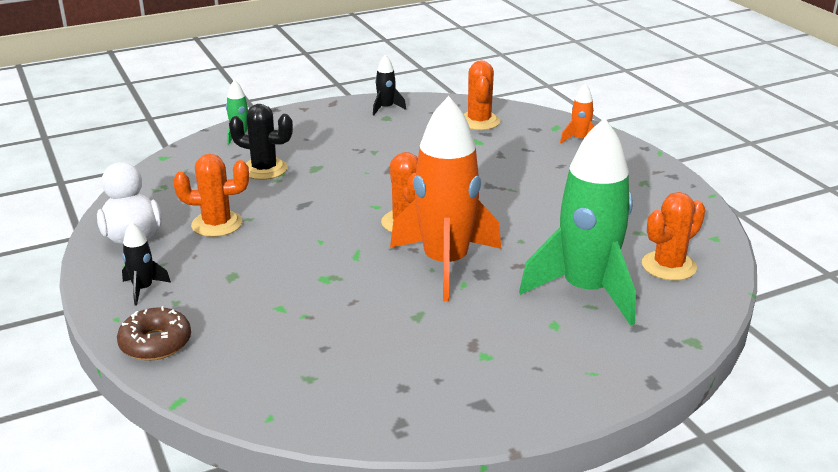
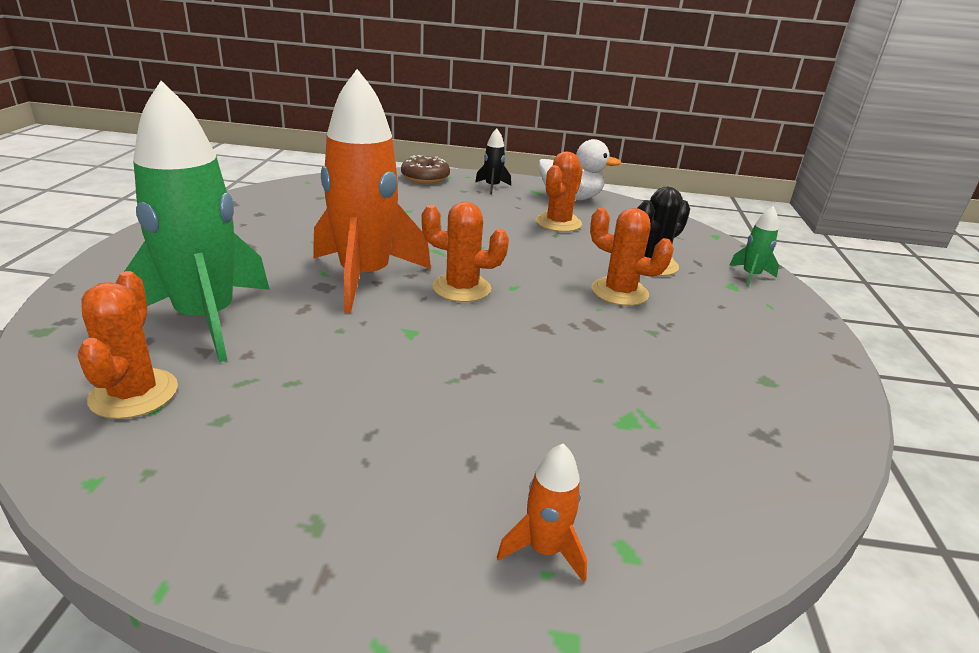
camera: 120 degrees right, 0 degrees up
(386, 108) = (806, 393): black rocket -> none
(479, 121) = (707, 461): orange cactus -> orange cactus (619, 292)

